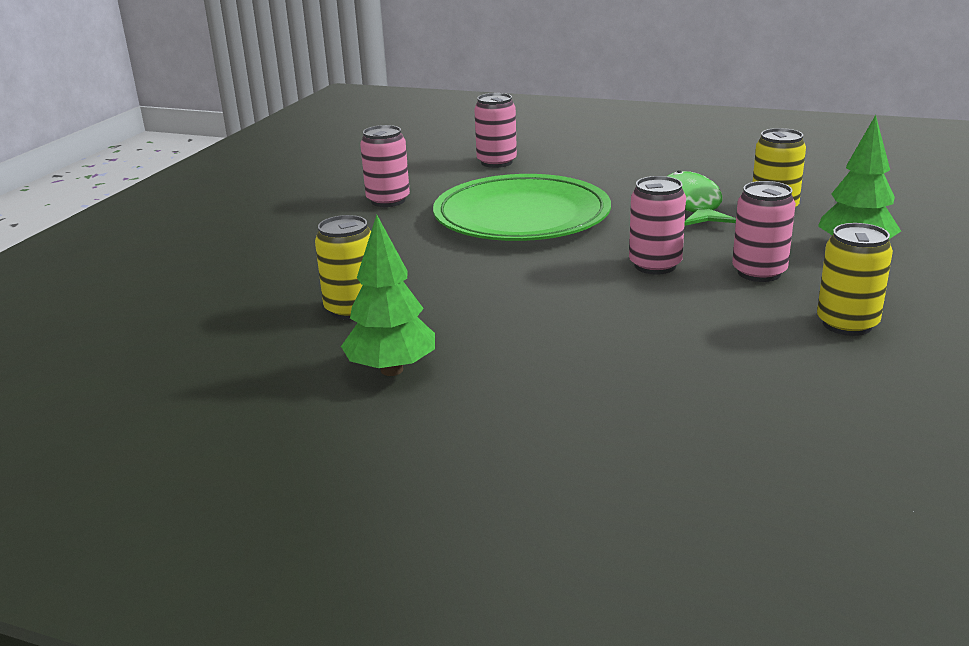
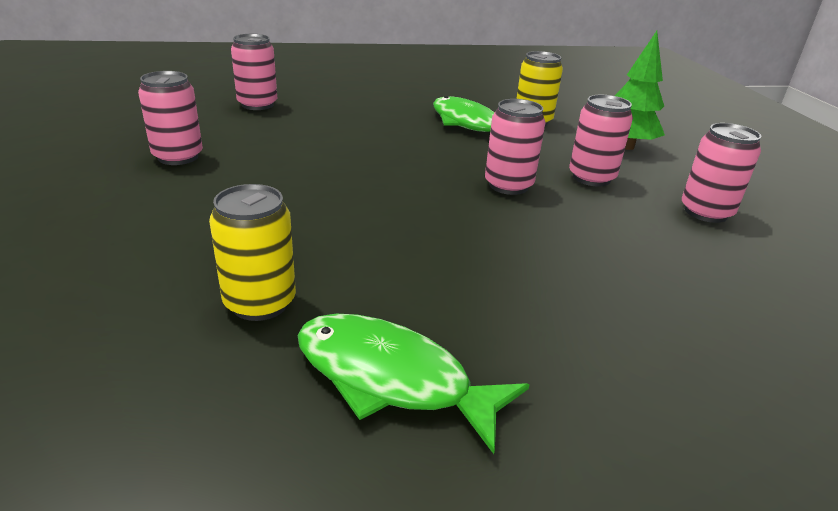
camera: 35 degrees left, 5 degrees up
(392, 370) = (391, 378): green tree -> green fish
(522, 216) = (338, 155): green plate -> none
(847, 324) = (706, 212): yellow can -> pink can

